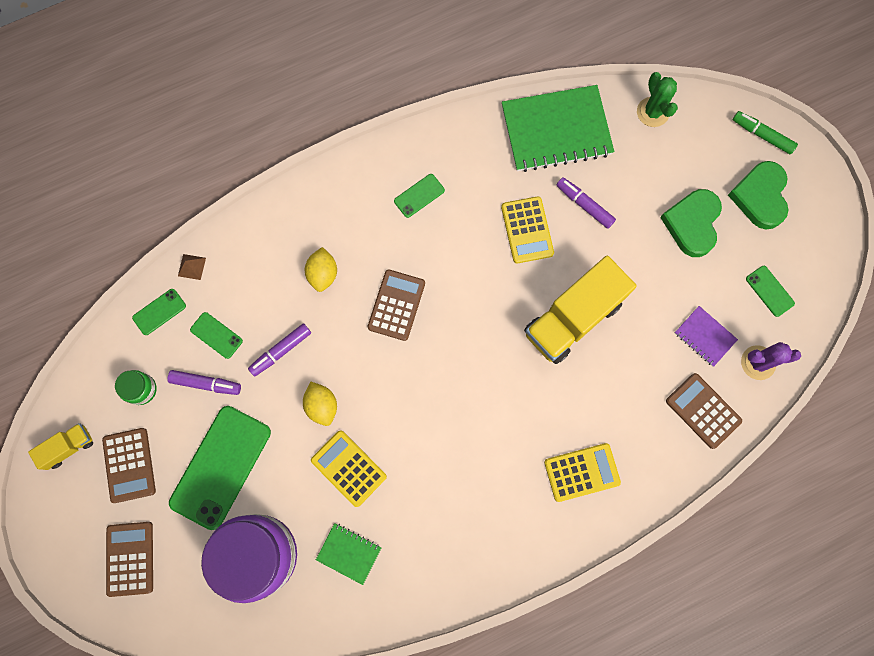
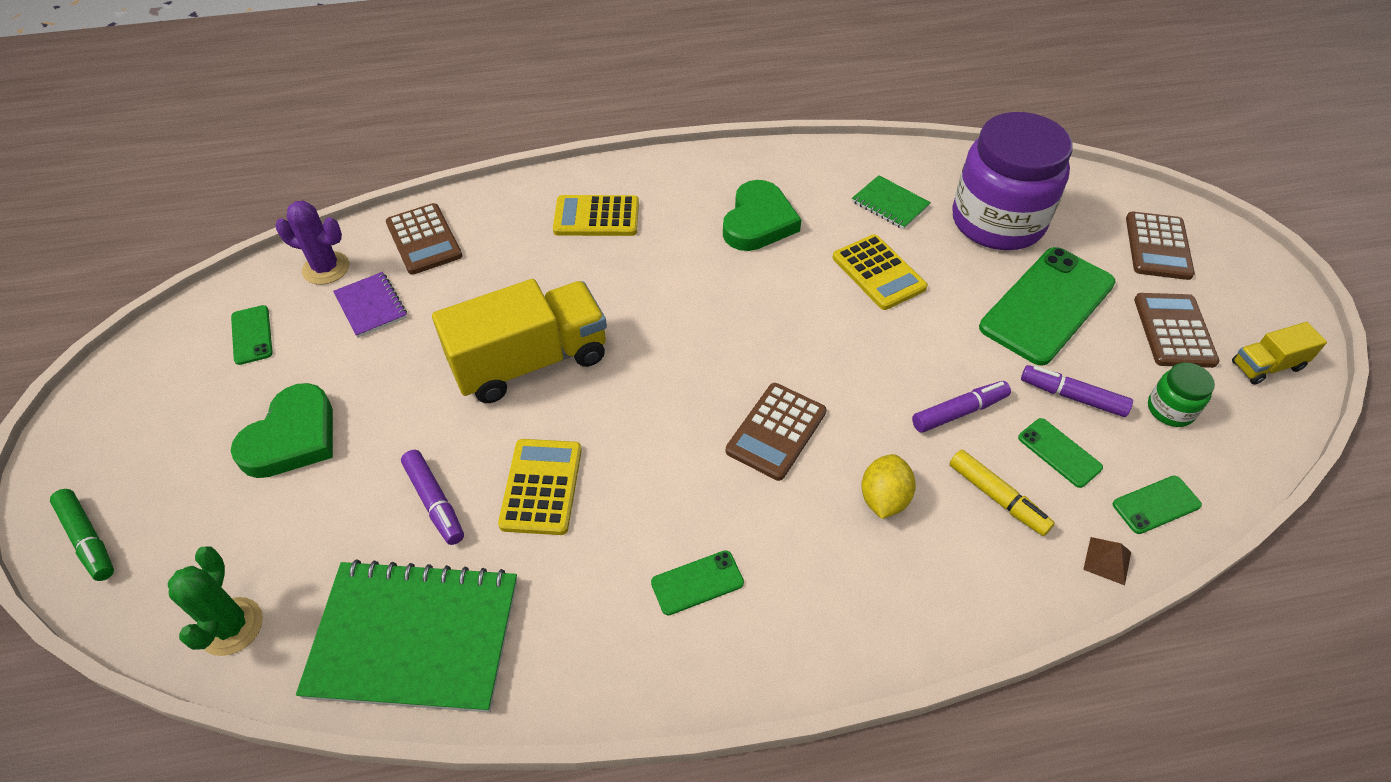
camera: 165 degrees left, 25 degrees down
(255, 292) = (997, 498): none -> yellow marker
(322, 406) = (905, 339): yellow lemon -> none
(760, 196) = (168, 450): green heart -> green heart (758, 222)

